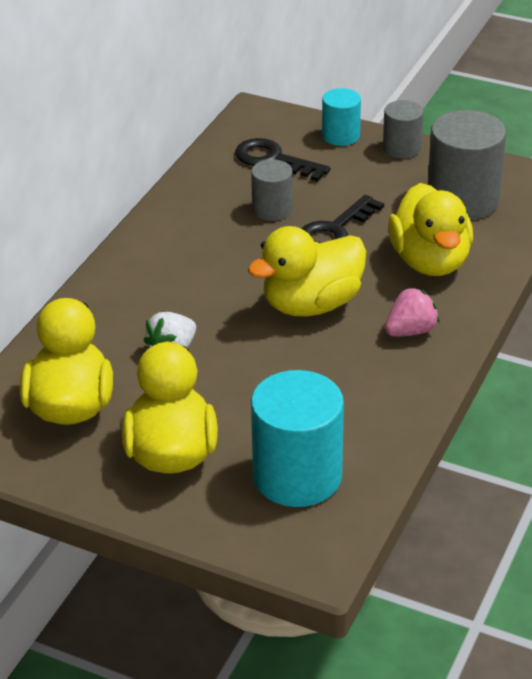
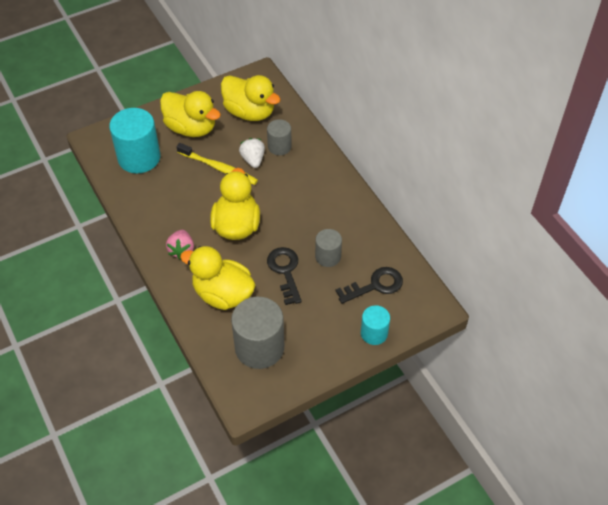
camera: 125 degrees right, 15 degrees up
(225, 375) = (219, 168): none -> yellow toothbrush
(402, 148) = (335, 355): grey cylinder -> grey cylinder (279, 146)

